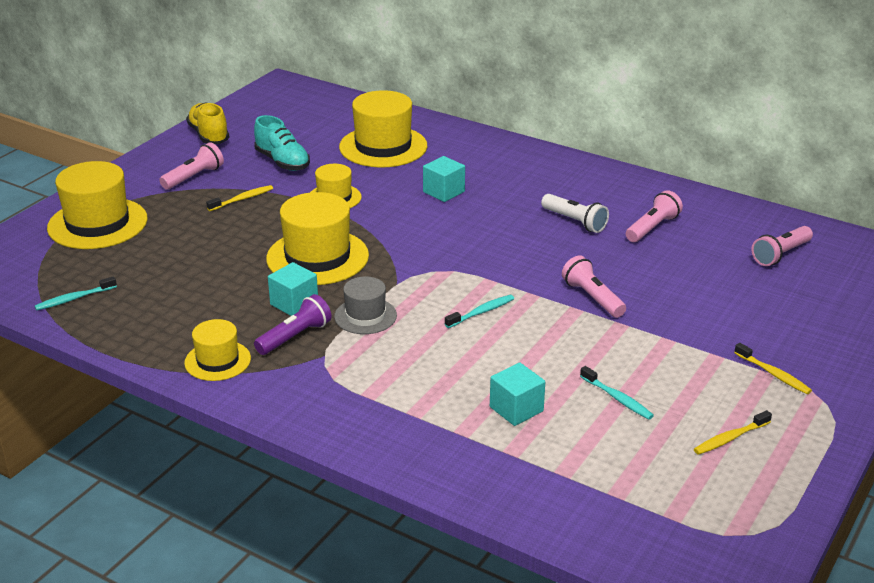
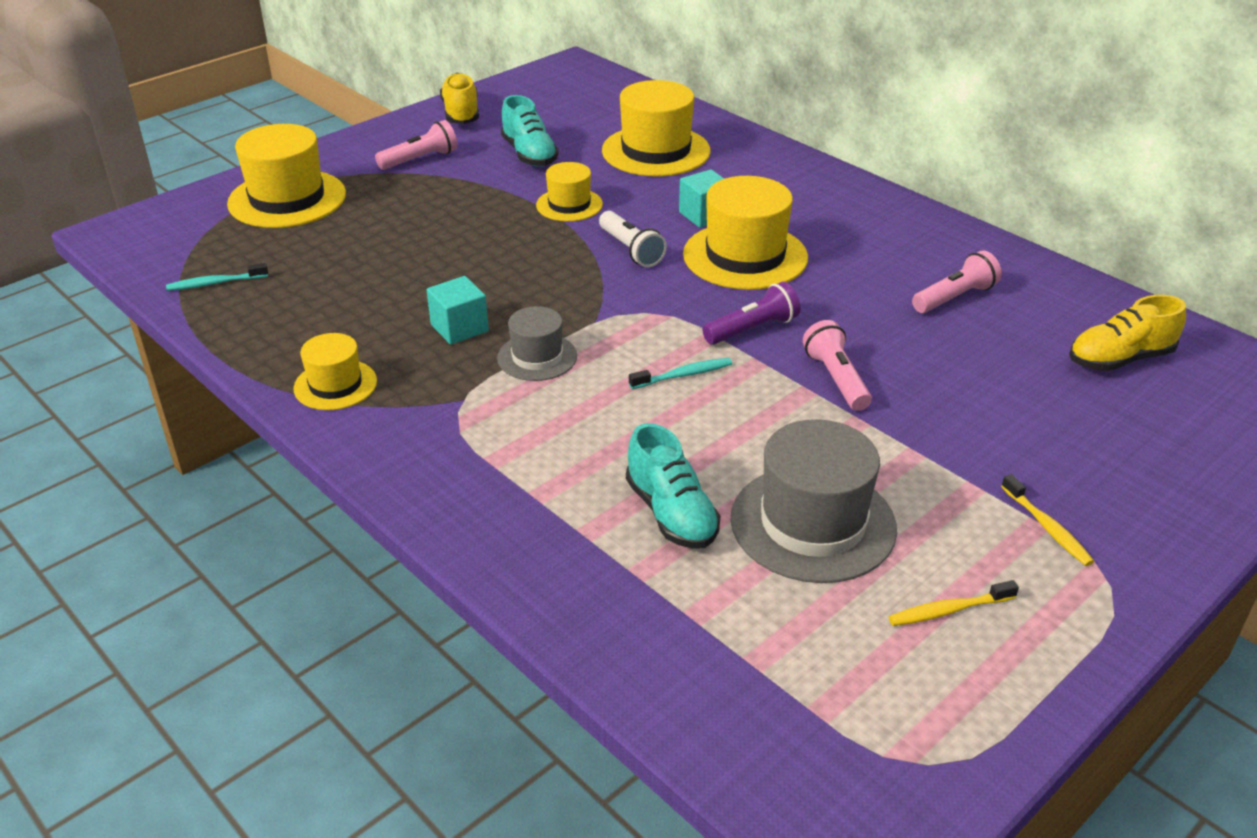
camera: 15 degrees right, 5 degrees up
(242, 199) = (462, 192): yellow toothbrush -> none
(295, 337) = (440, 370): purple flashlight -> purple flashlight (752, 329)
(317, 257) = (515, 274): yellow hat -> yellow hat (745, 256)
(516, 409) = (671, 513): turquoise cube -> turquoise shoe
(575, 222) = (854, 275): white flashlight -> white flashlight (630, 250)
(617, 398) = (813, 523): turquoise toothbrush -> grey hat
(780, 254) = (1120, 359): pink flashlight -> yellow shoe

